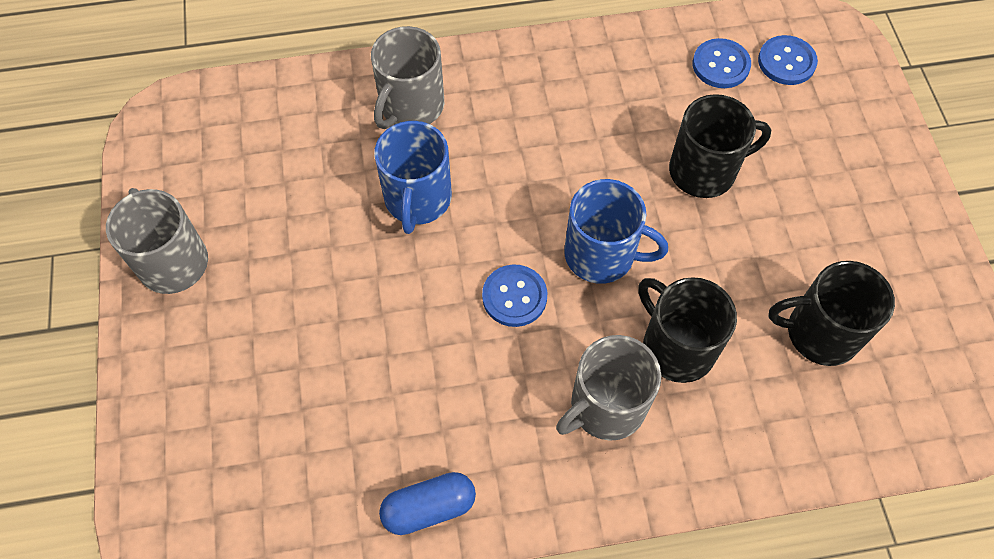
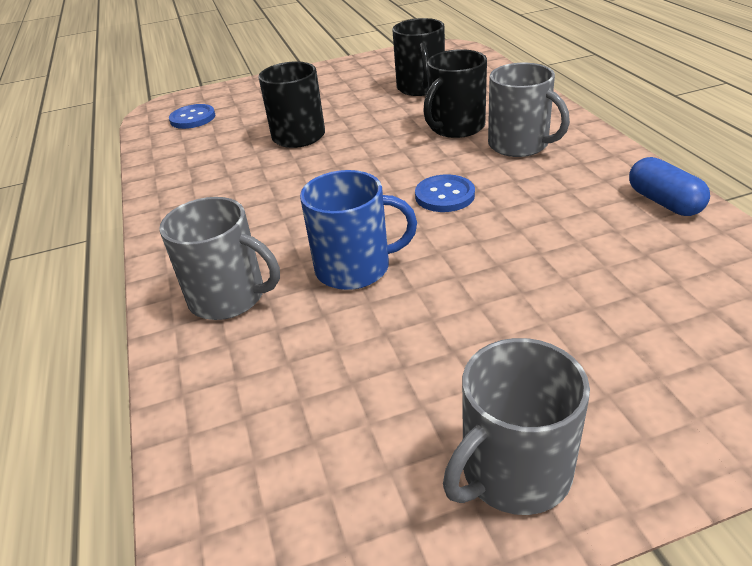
camera: 95 degrees left, 25 degrees down
(601, 254) = (388, 164): blue mug -> none
(720, 65) = (192, 141): blue button -> none

